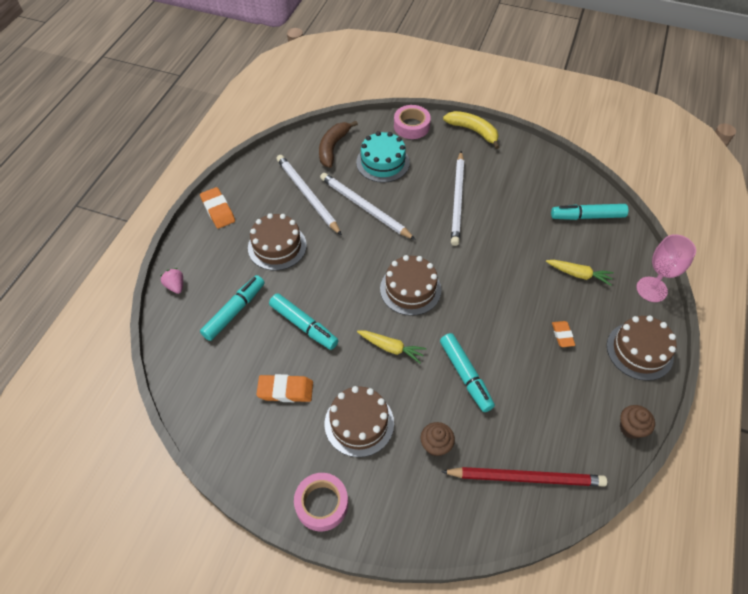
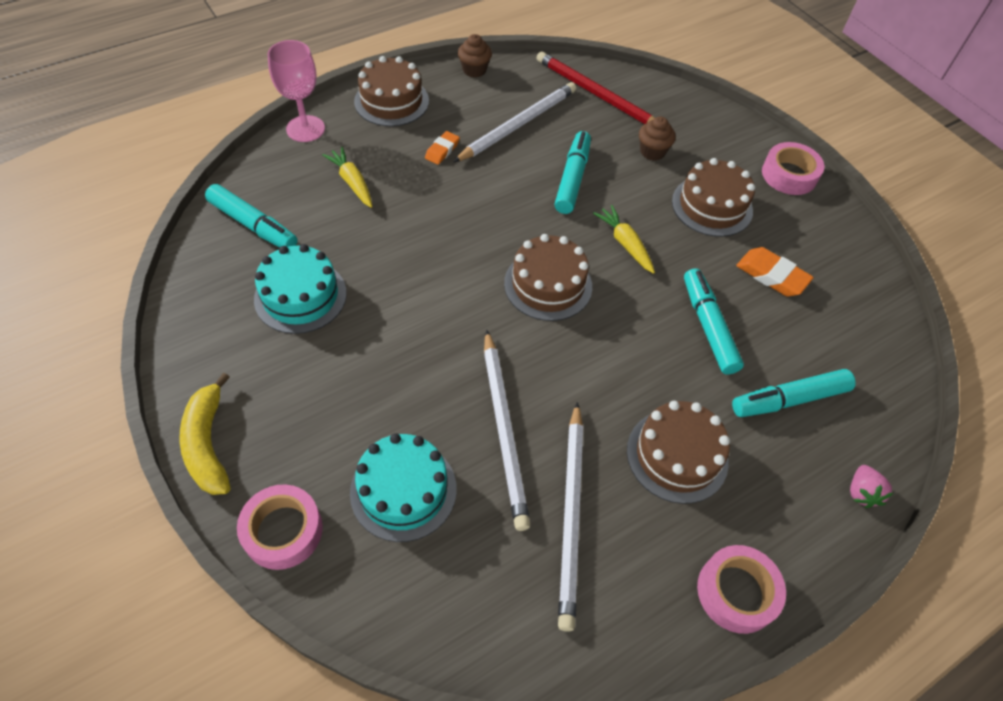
camera: 145 degrees left, 0 degrees up
(218, 210) = (736, 592): orange eraser -> pink tape
(333, 148) = (452, 586): brown banana -> none
(457, 200) = (370, 350): white pencil -> white pencil (518, 125)
(518, 201) = (300, 296): none -> turquoise cake

